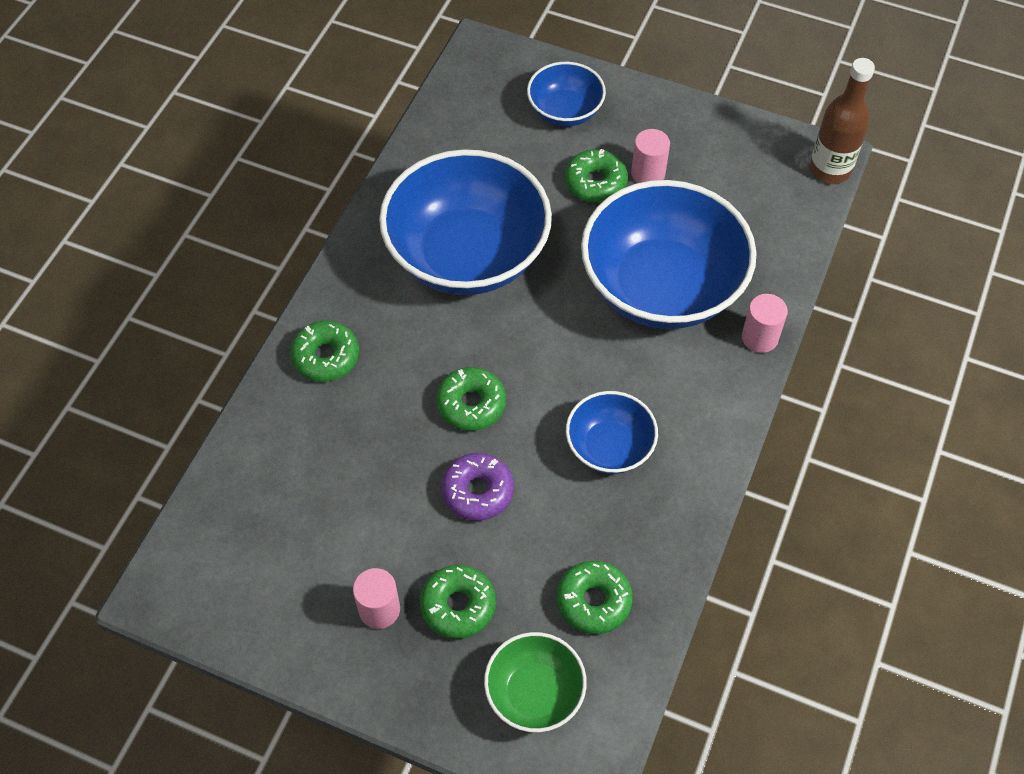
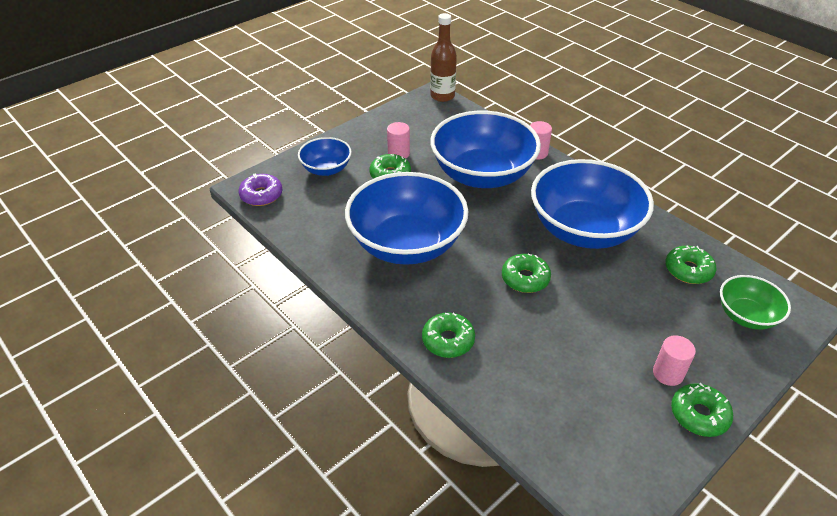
camera: 65 degrees left, 15 degrees down
(458, 605) = (675, 332): green donut -> green donut (699, 415)
(477, 491) = (593, 296): purple donut -> purple donut (261, 195)
(609, 447) = (584, 230): blue bowl -> blue bowl, size x1.99

